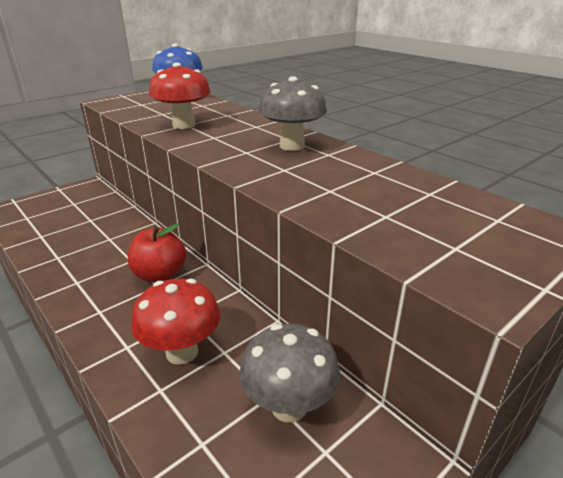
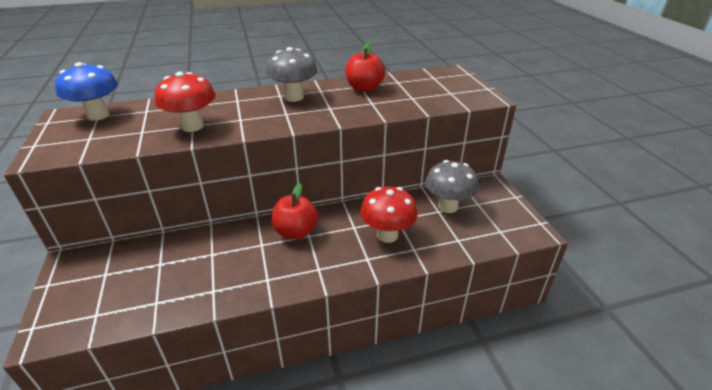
camera: 65 degrees left, 5 degrees up
(370, 176) = (364, 88): none -> red apple

